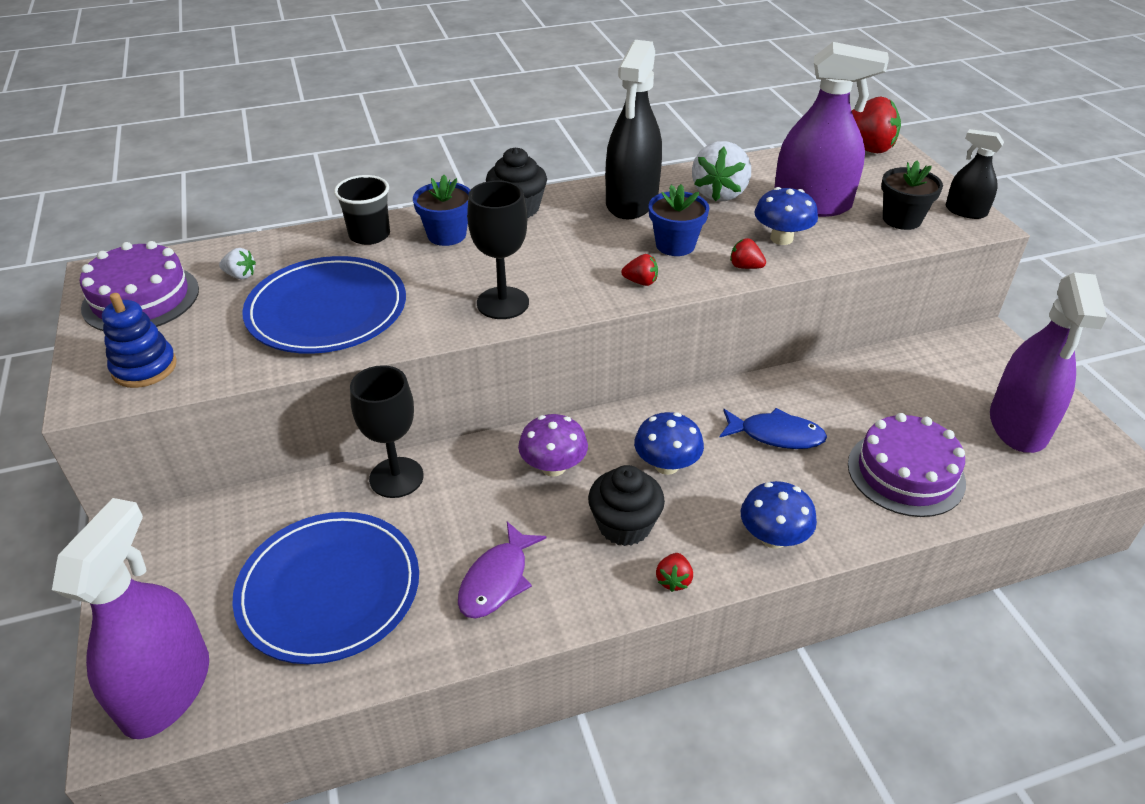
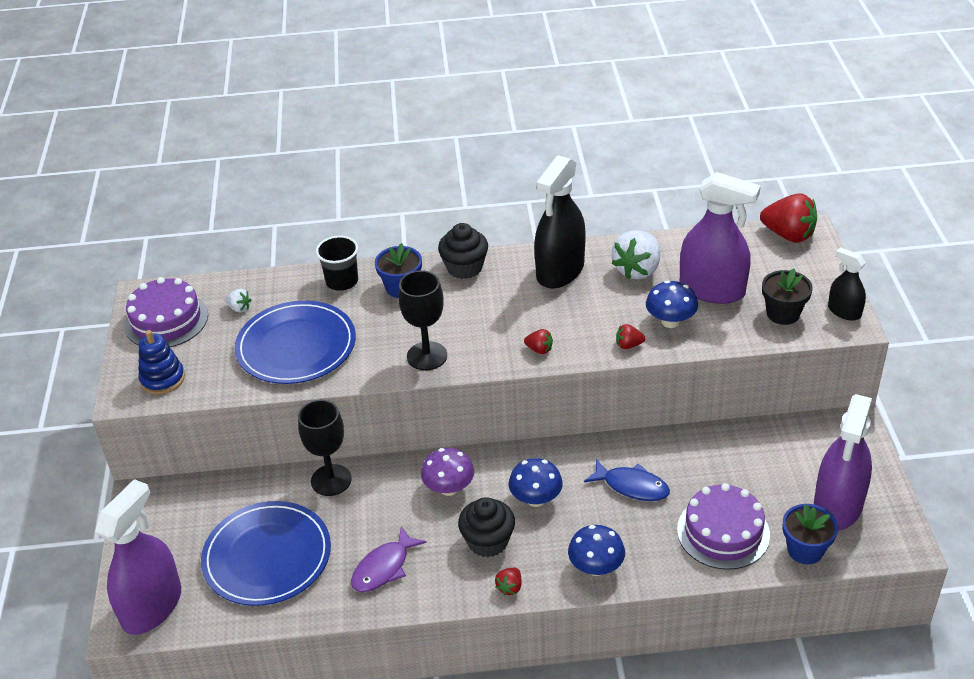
camera: 15 degrees right, 0 degrees up
(675, 245) = (580, 318): blue flower pot -> blue flower pot (805, 550)
(745, 267) = (628, 345): red strawberry -> red strawberry turned 45 degrees counterclockwise

